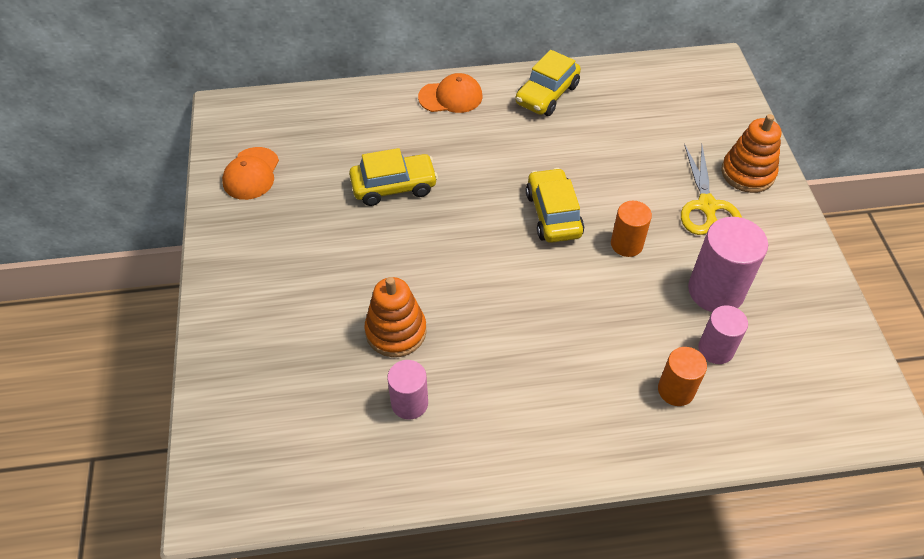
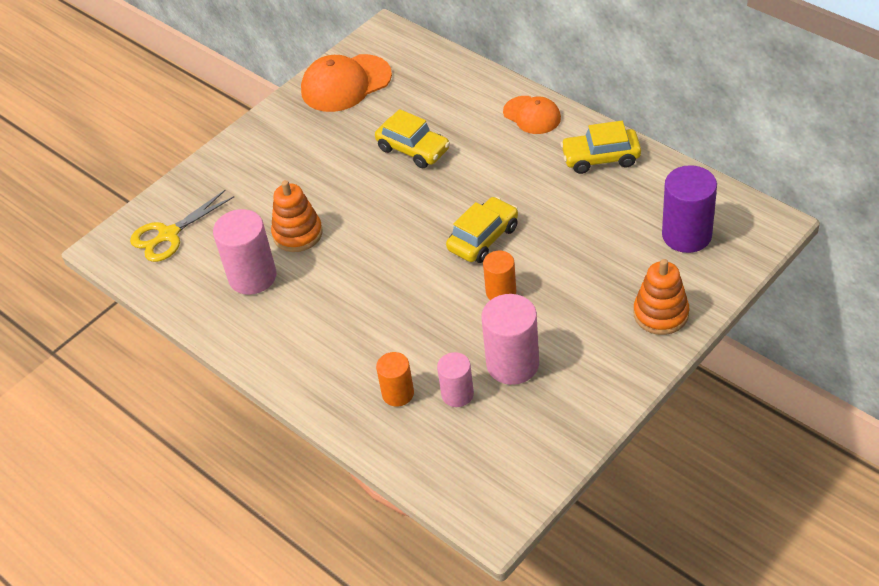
camera: 55 degrees right, 5 degrees down
(251, 174) = (346, 83): orange cap -> orange cap, size x1.60
(409, 403) = (252, 276): pink cylinder -> pink cylinder, size x1.65
(681, 107) = (686, 235): none -> purple cylinder
(707, 206) = (593, 311): yellow scissors -> yellow scissors (168, 235)

